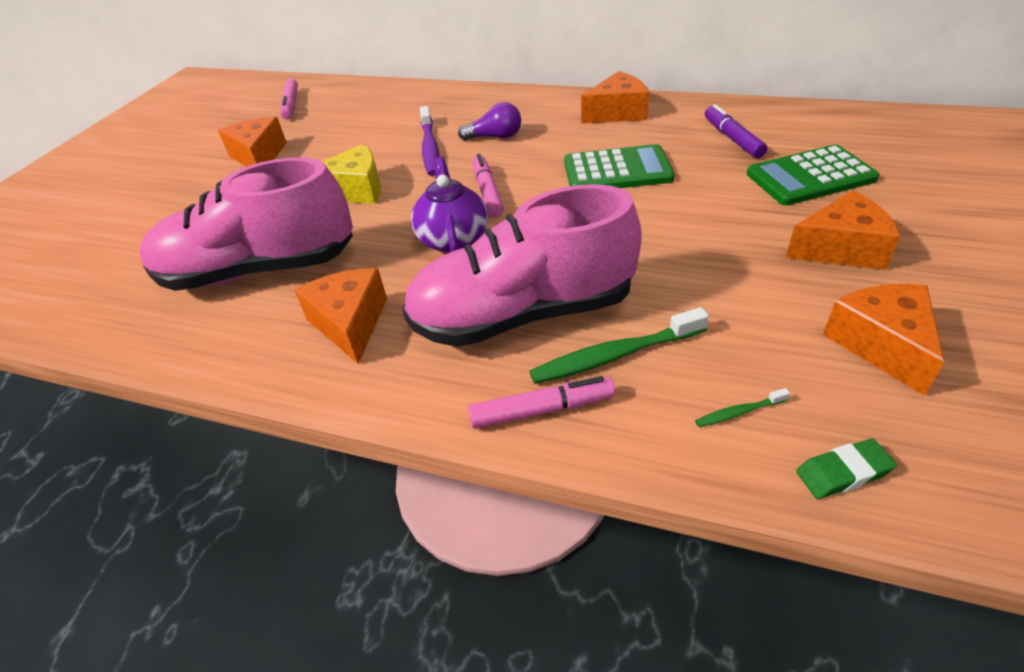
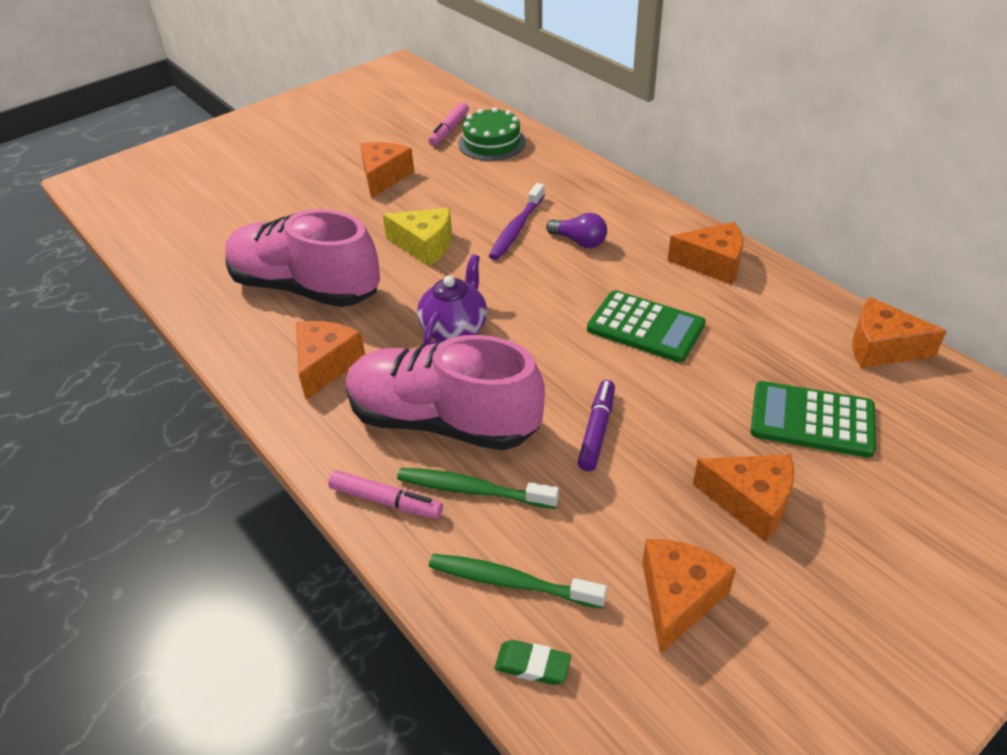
camera: 30 degrees right, 0 degrees up
(342, 101) = (492, 143): none -> green cake
(487, 192) = (520, 296): pink marker -> none
(732, 138) = (787, 343): purple marker -> purple marker (596, 430)
(739, 412) = (511, 582): green toothbrush -> green toothbrush, size x2.10
(795, 116) = (881, 348): none -> orange cheese

